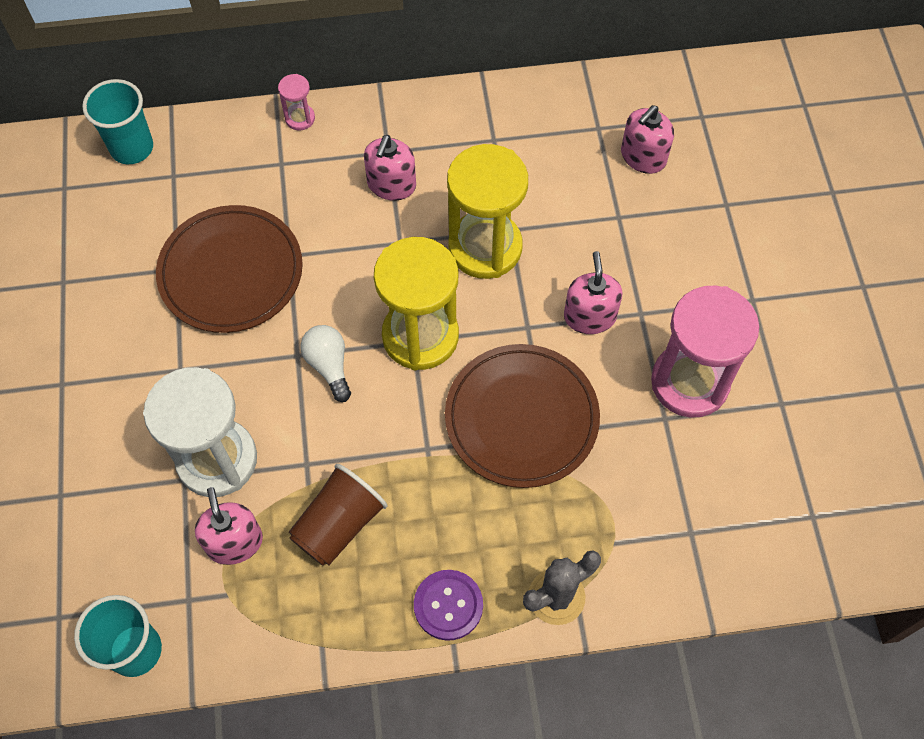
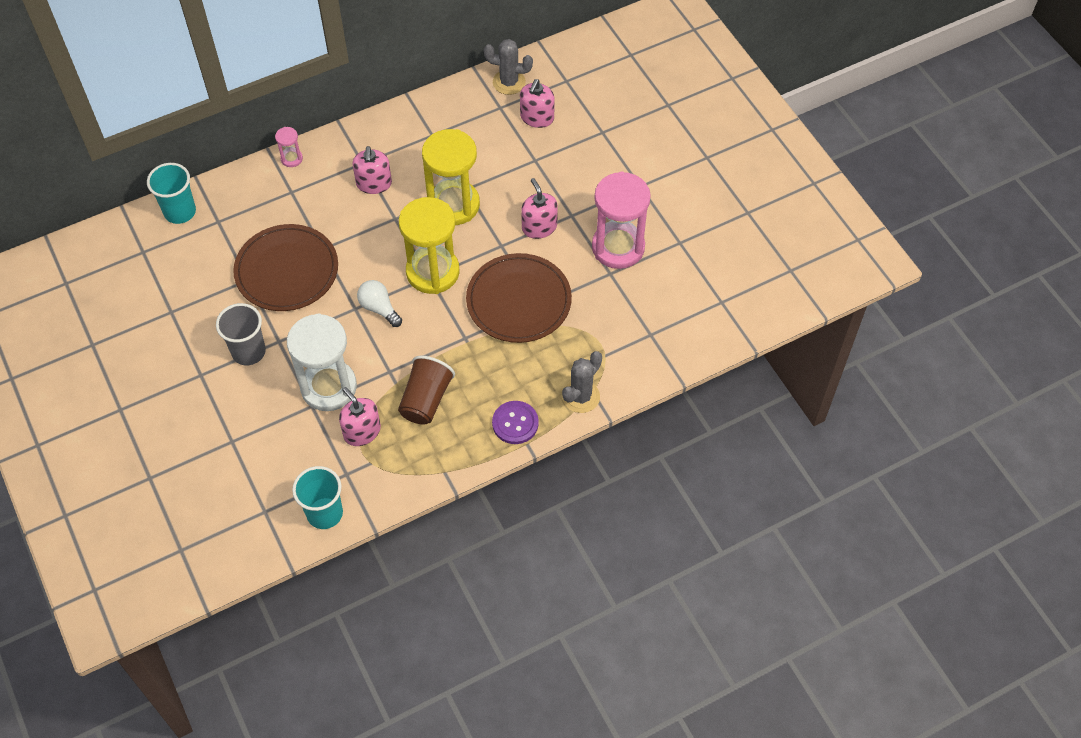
camera: 20 degrees left, 5 degrees down
(135, 372) = (248, 352): none -> grey cup
(623, 96) = (509, 82): none -> grey cactus

